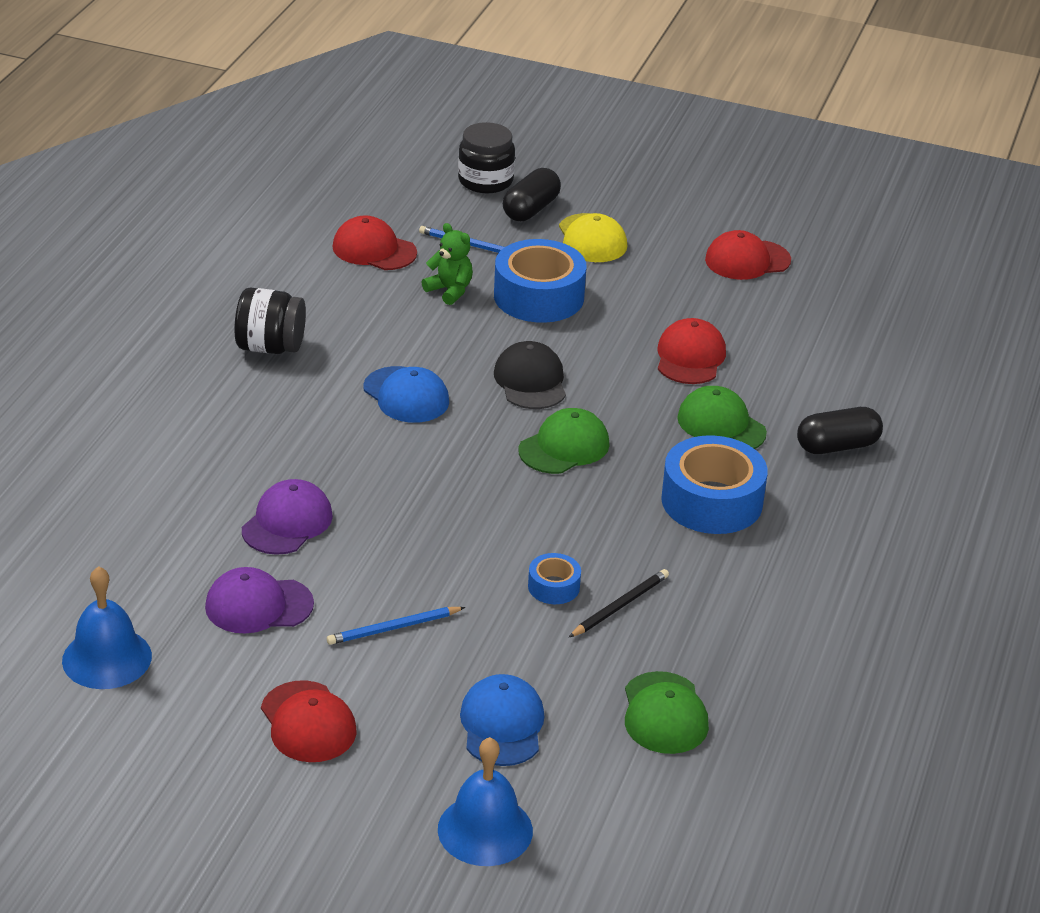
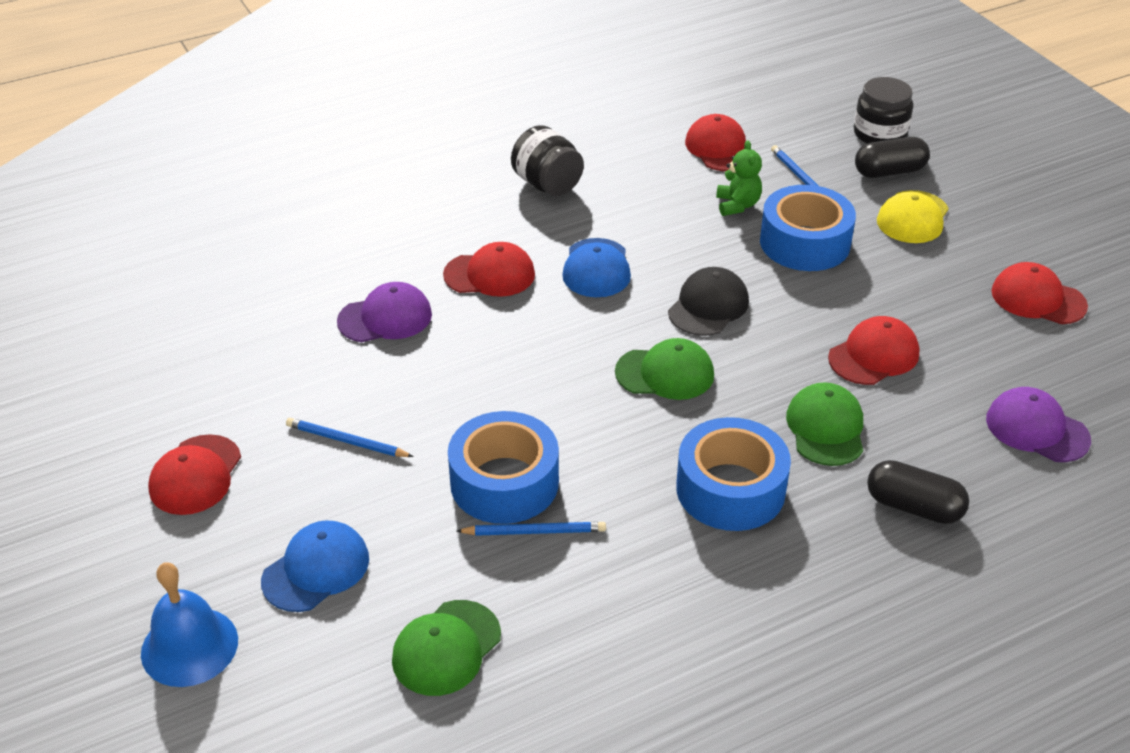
camera: 45 degrees right, 5 degrees up
(107, 658) = (146, 347): blue bell -> none
(258, 605) = (284, 367): purple cap -> purple cap (1037, 429)
(326, 444) = (490, 274): none -> red cap
(553, 587) = (504, 482): blue tape -> blue tape, size x2.06
(620, 606) = (534, 531): black pencil -> blue pencil

